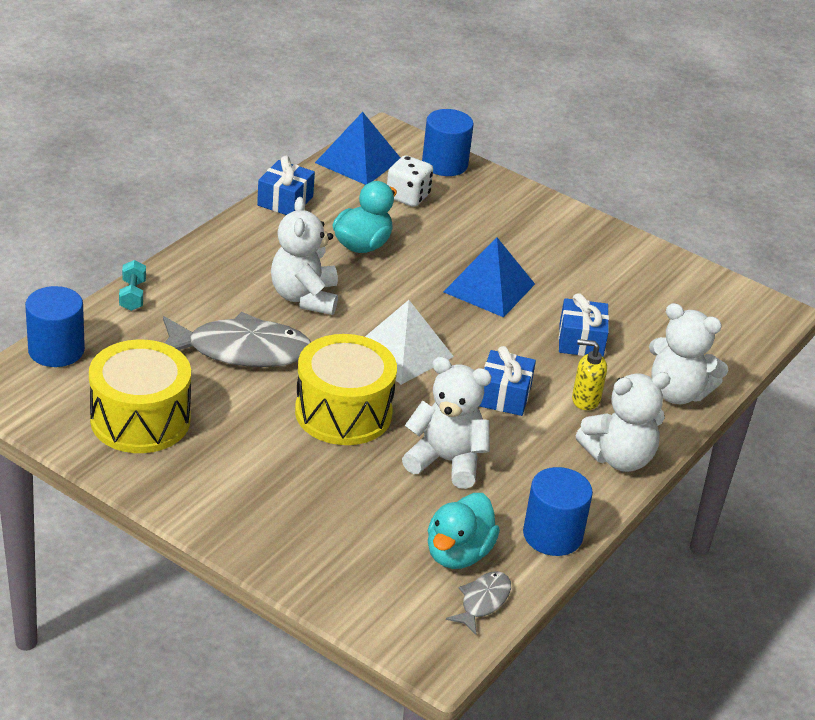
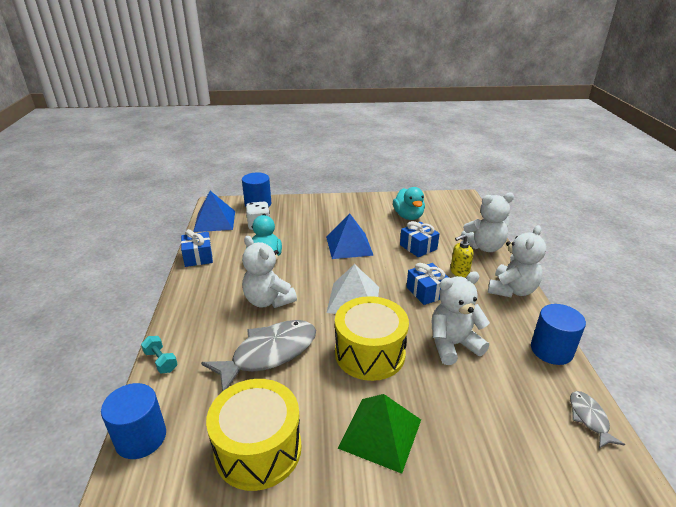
camera: 35 degrees left, 5 degrees down
(260, 478) = (380, 433): none -> green pyramid
(458, 554) = (536, 397): turquoise duck -> turquoise duck (408, 216)

